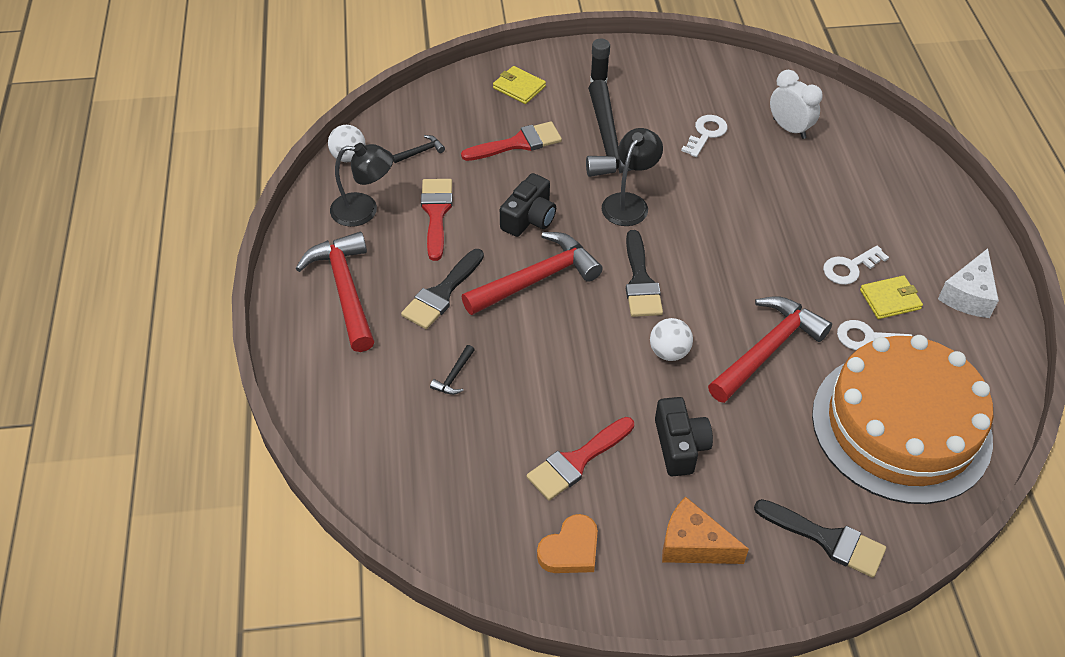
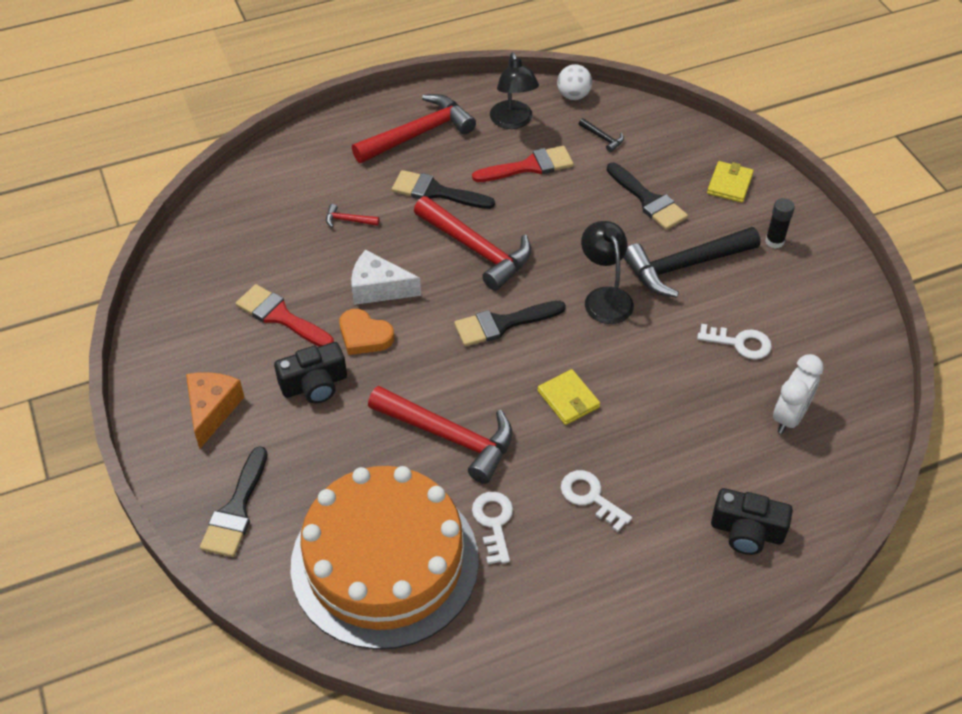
camera: 75 degrees right, 0 degrees up
(454, 376) = (348, 220): black hammer -> red hammer
(518, 143) = (648, 200): red brush -> black brush
(529, 218) = (551, 229): black camera -> black camera (747, 531)
(570, 549) = (192, 329): orange heart -> orange heart (364, 336)
(629, 203) = (605, 297): black lamp -> black lamp turned 120 degrees counterclockwise
(669, 352) = (421, 360): white ball -> none
(890, 299) = (557, 539): yellow wallet -> yellow wallet (568, 399)
(968, 295) = (593, 618): white cheese -> white cheese (378, 288)

